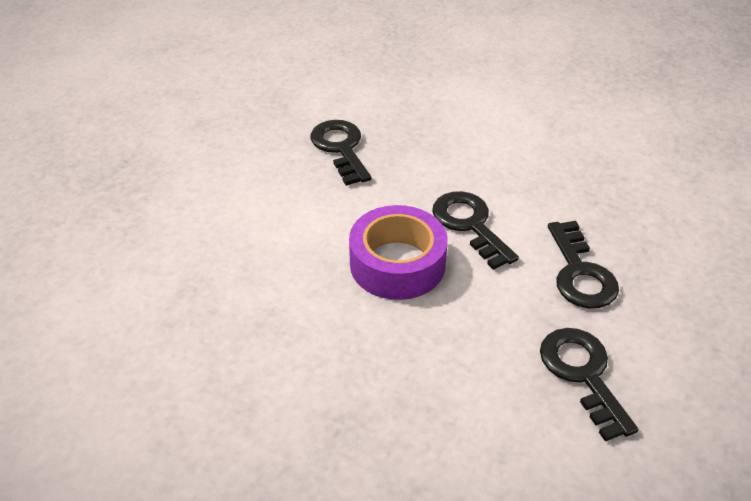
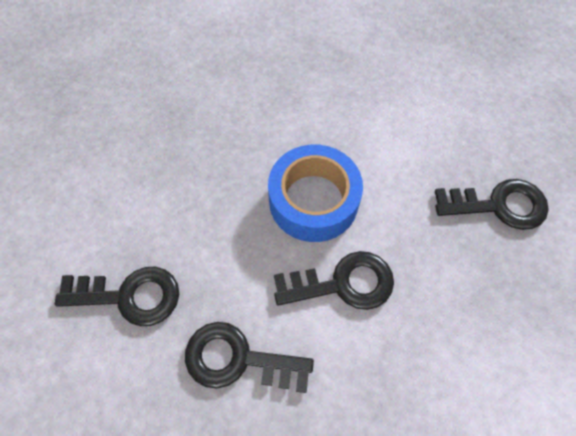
camera: 110 degrees right, 20 degrees up
(397, 264) = (313, 201): purple tape -> blue tape

